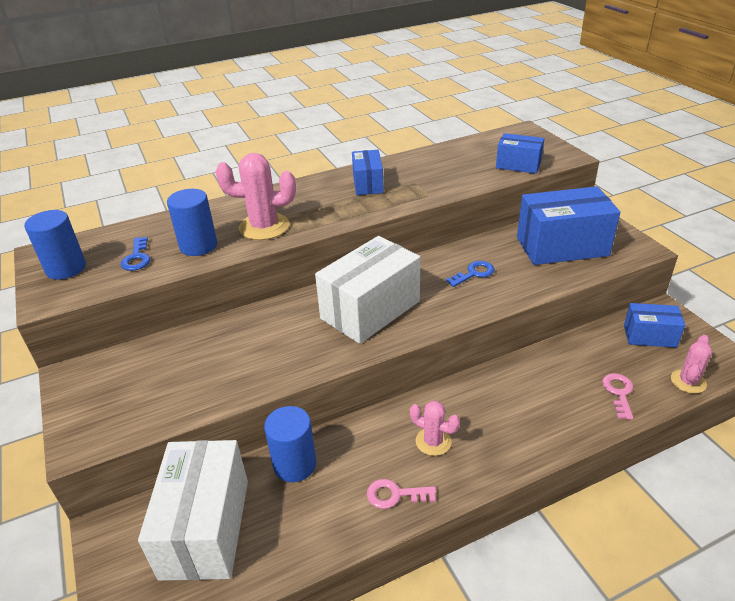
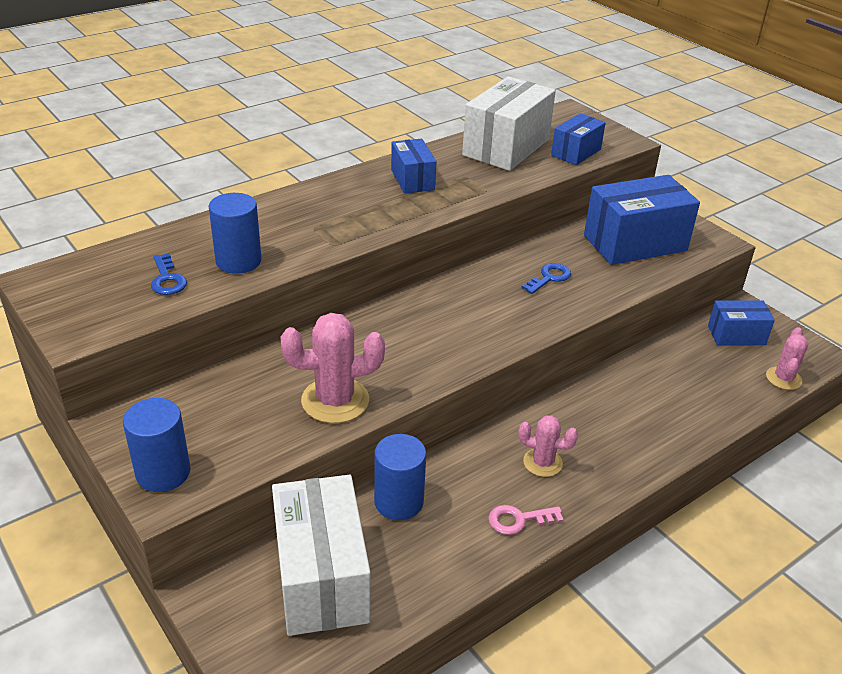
camera: 15 degrees left, 0 degrees up
(66, 268) = (81, 297): blue cylinder -> blue cylinder (163, 472)
(264, 227) = (309, 235): pink cactus -> pink cactus (335, 400)
(370, 310) = (447, 325): white box -> white box (506, 147)
(518, 165) = (576, 152): blue box -> blue box turned 60 degrees counterclockwise
(618, 393) = (719, 395): pink key -> none

